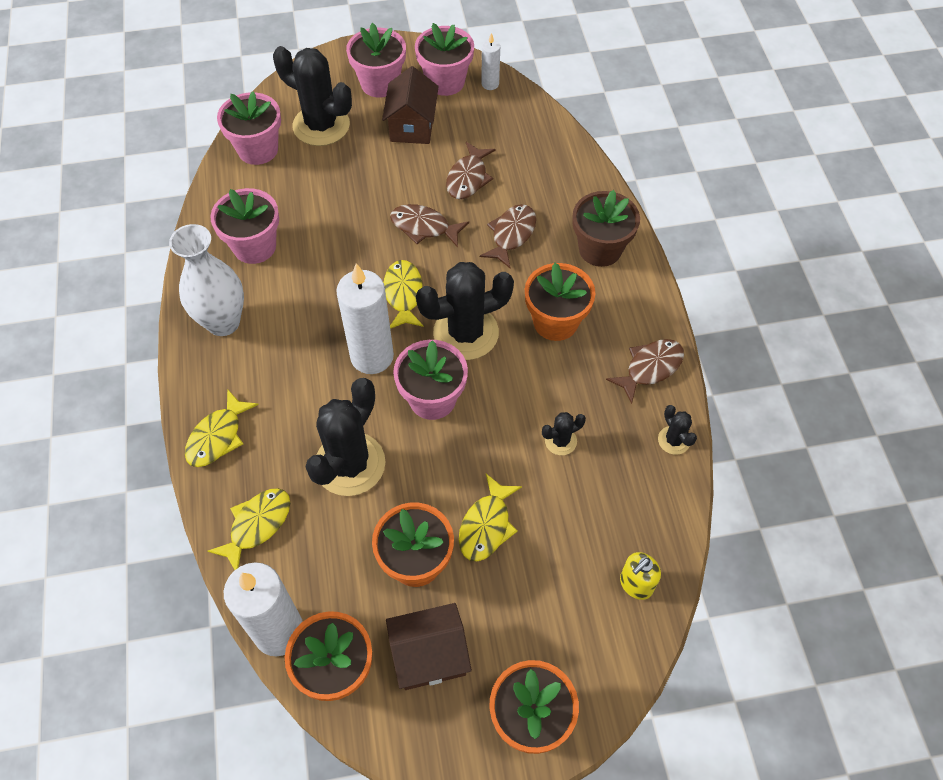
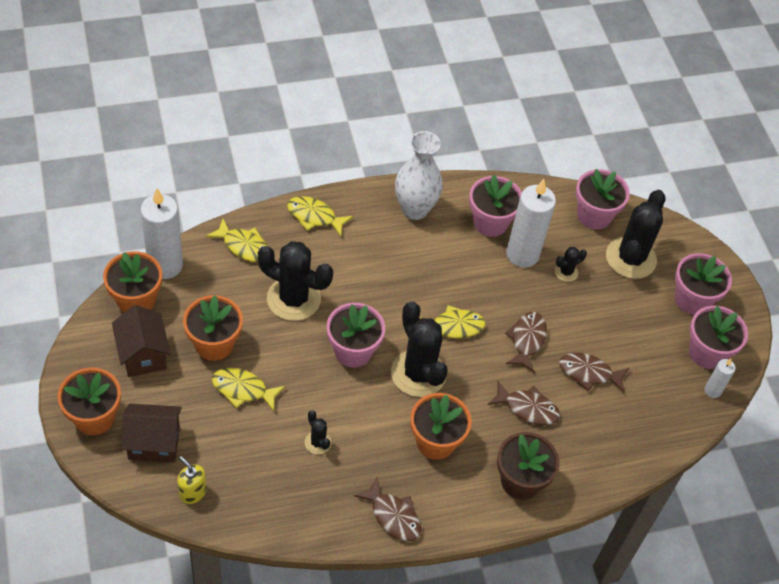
camera: 80 degrees right, 5 degrees down
(372, 356) = (390, 308): white candle -> white candle (522, 254)
(412, 126) = (643, 327): brown house -> brown house (154, 443)
(673, 440) = (321, 530): black cactus -> black cactus (566, 272)

